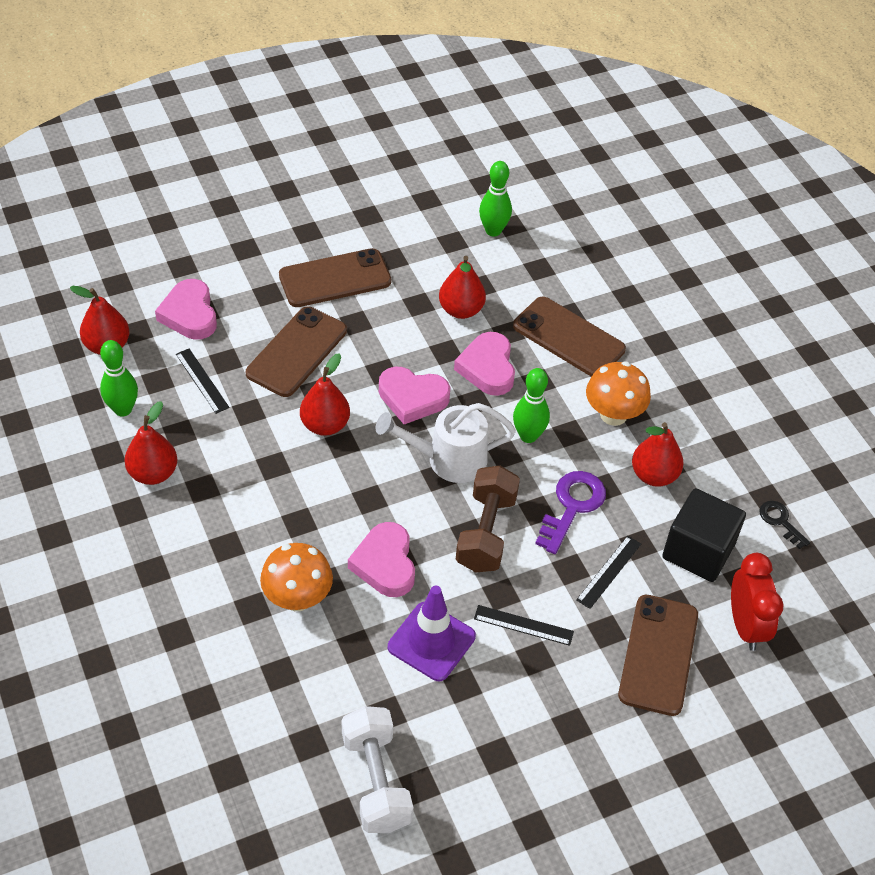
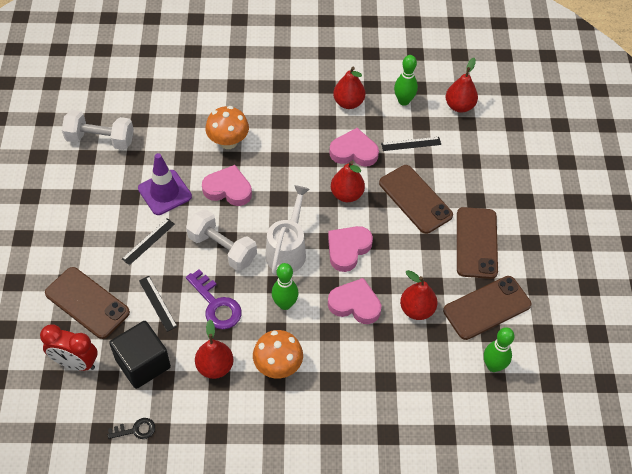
camera: 115 degrees right, 5 degrees up
(189, 314) = (471, 153): pink heart -> pink heart (354, 152)
(486, 532) = (222, 248): brown dumbbell -> white dumbbell
(568, 338) = (361, 369): brown phone -> brown phone (487, 308)

